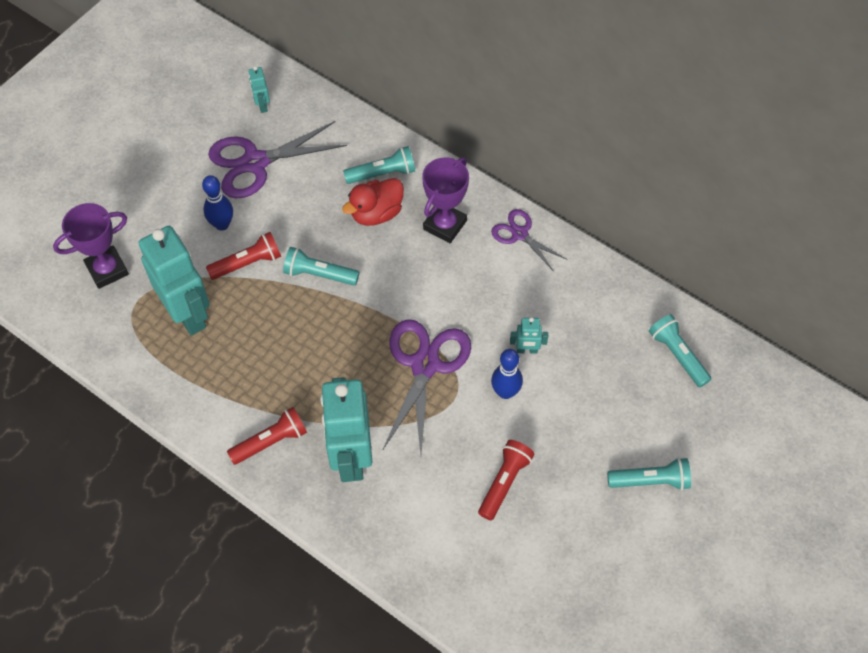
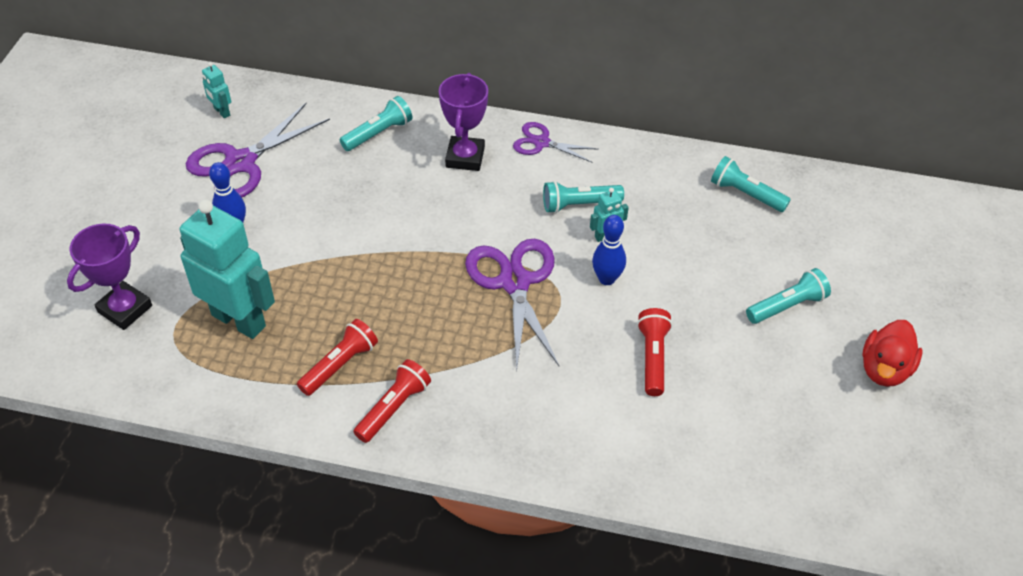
camera: 25 degrees left, 10 degrees down
(248, 263) = (280, 253): red flashlight -> red flashlight (340, 365)
(319, 274) = (361, 239): turquoise flashlight -> turquoise flashlight (579, 204)
(351, 457) = (486, 392): turquoise robot -> none
(376, 213) = (391, 168): red duck -> red duck (884, 369)

